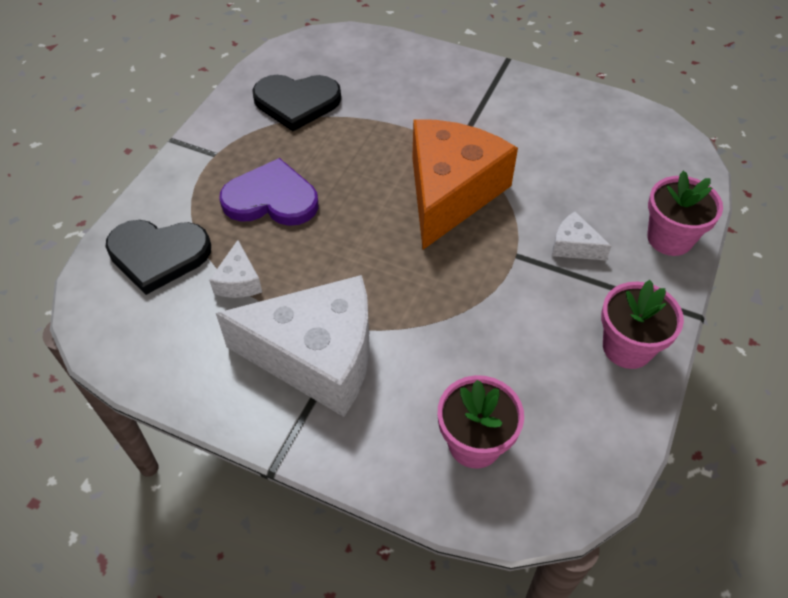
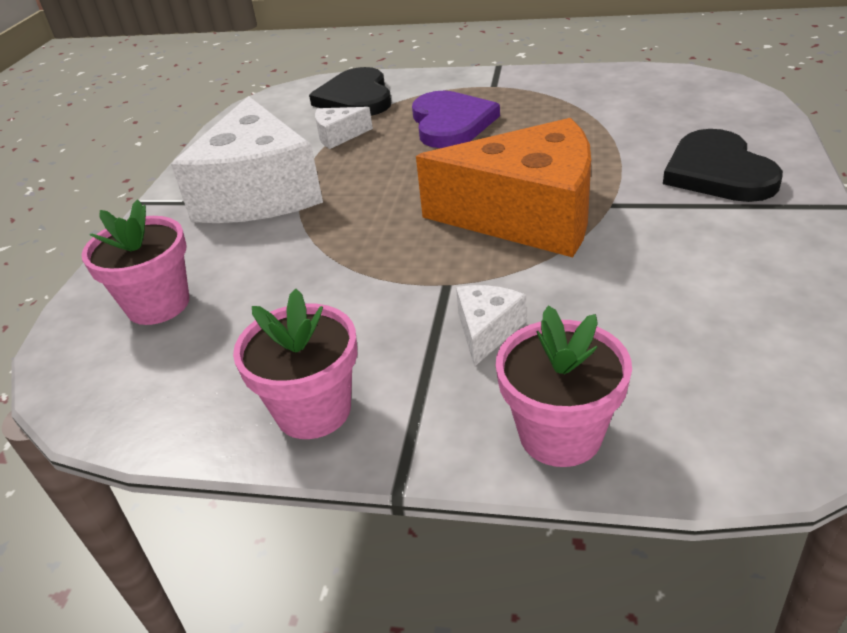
camera: 80 degrees right, 15 degrees down
(296, 102) = (602, 99): black heart -> black heart (718, 172)

